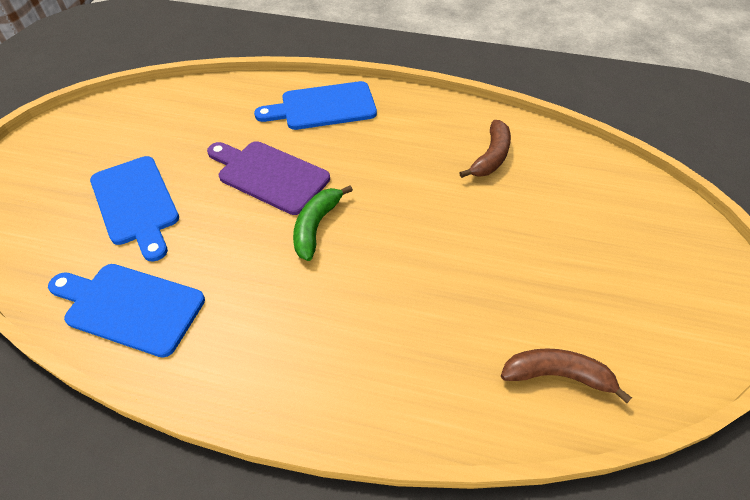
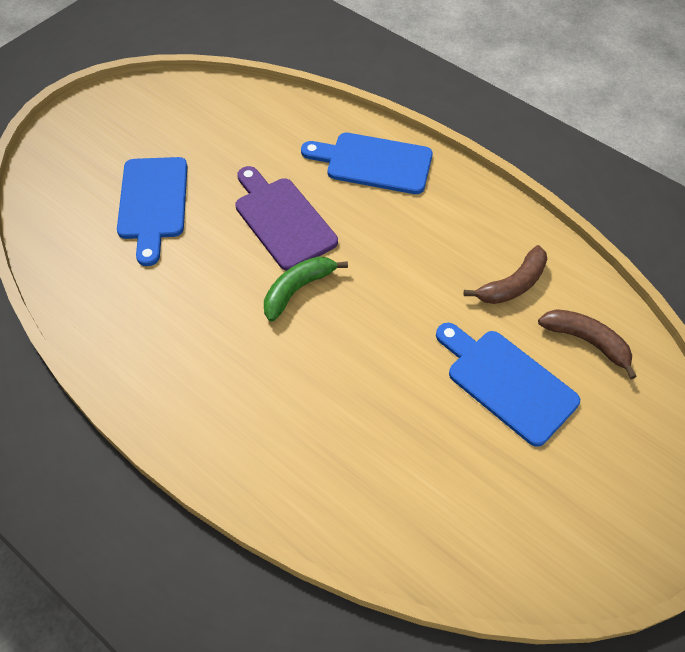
camera: 25 degrees right, 5 degrees up
(130, 307) = (106, 300): blue cutting board -> blue cutting board (507, 383)
(557, 375) = (432, 524): brown banana -> brown banana (586, 341)

